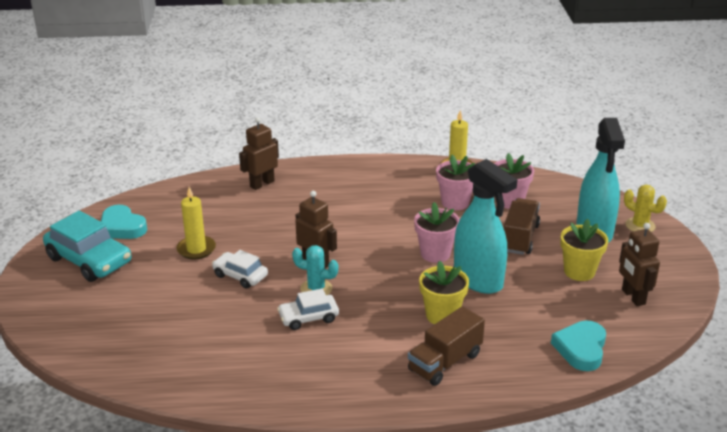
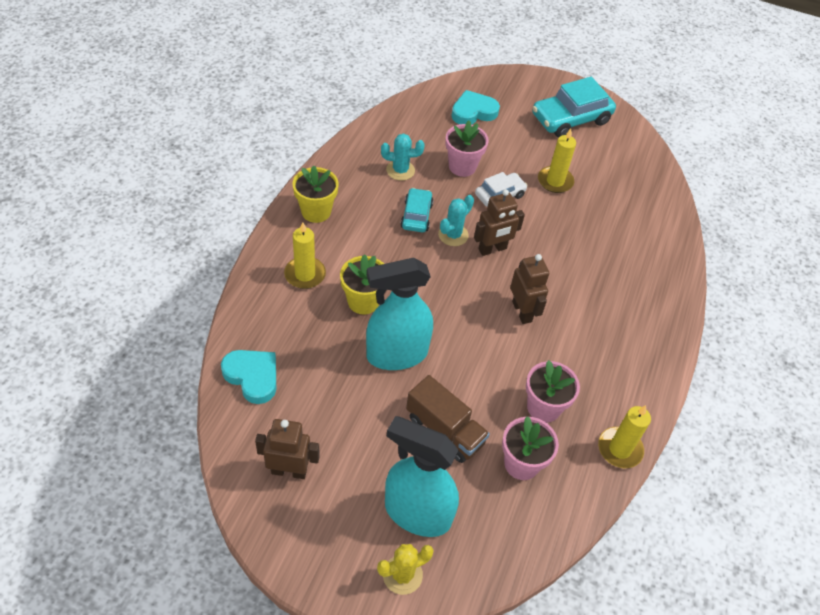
camera: 110 degrees right, 20 degrees up
(122, 227) = (614, 147): turquoise heart -> turquoise heart (473, 112)
(249, 349) = (400, 170): none -> turquoise cactus
(262, 184) = (653, 260): brown robot -> brown robot (522, 311)
(308, 317) = (416, 216): white car -> turquoise car
(435, 254) = (457, 342): pink flower pot -> pink flower pot (462, 166)
(445, 362) = (305, 274): brown truck -> yellow candle
(579, 271) = (357, 449): yellow flower pot -> yellow flower pot (316, 211)

